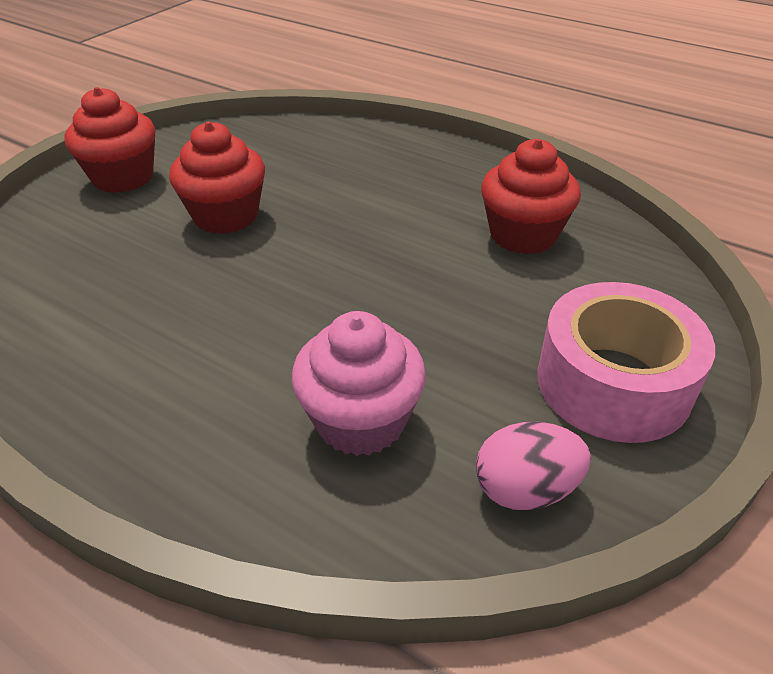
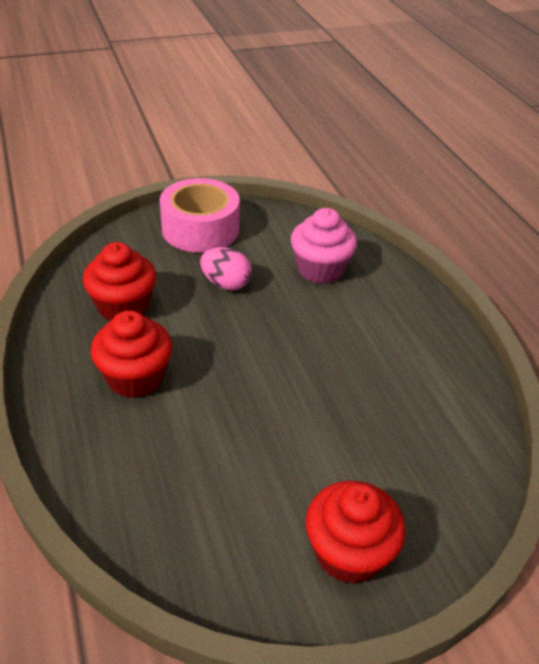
camera: 145 degrees left, 0 degrees up
(226, 216) = (290, 438): red cupcake -> red cupcake (135, 377)
(525, 489) = (282, 222): pink egg -> pink egg (226, 284)

